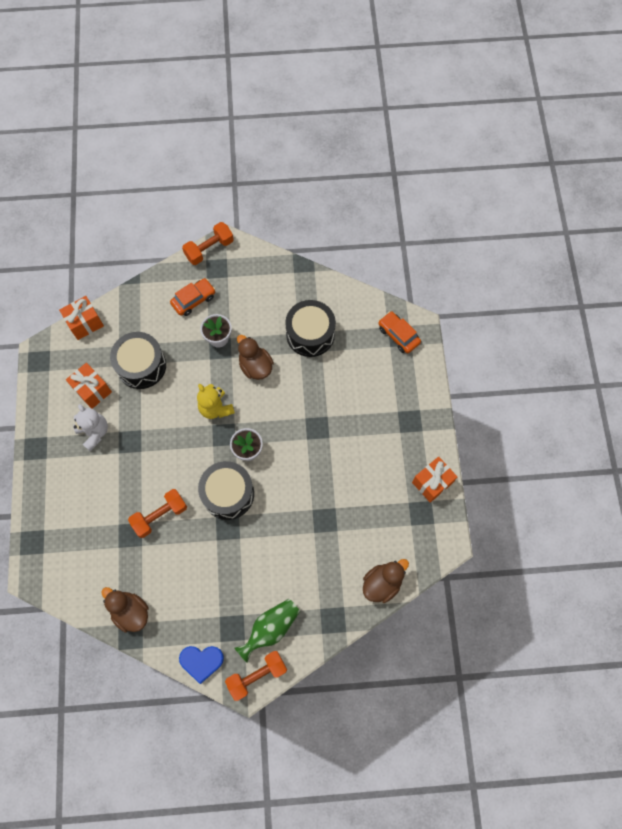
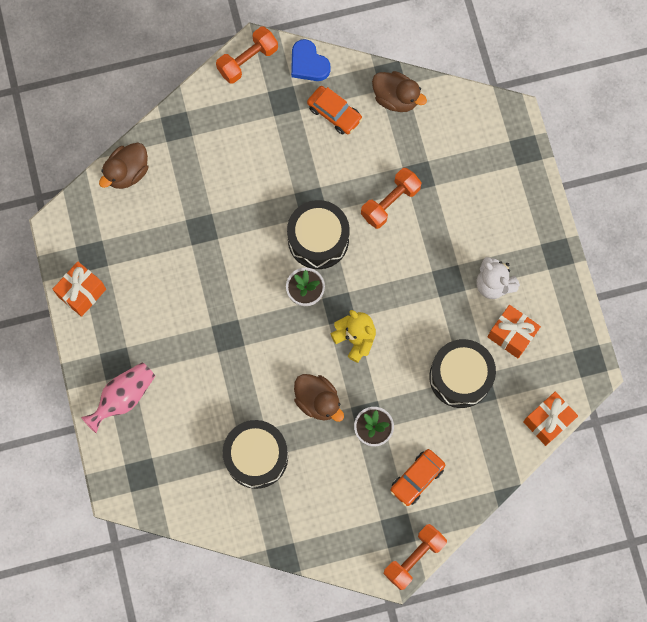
camera: 170 degrees right, 5 degrees up
(201, 661) = (308, 64): blue heart -> blue heart turned 120 degrees counterclockwise
(270, 628) = (242, 107): green vase -> none
(398, 335) = (143, 475): orange car -> orange car (334, 113)
(407, 393) = (123, 398): none -> pink vase

